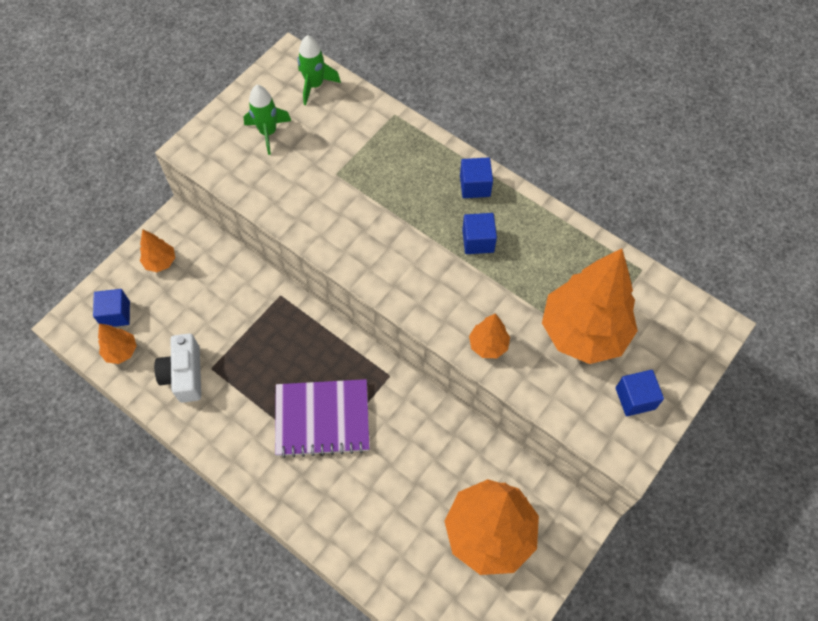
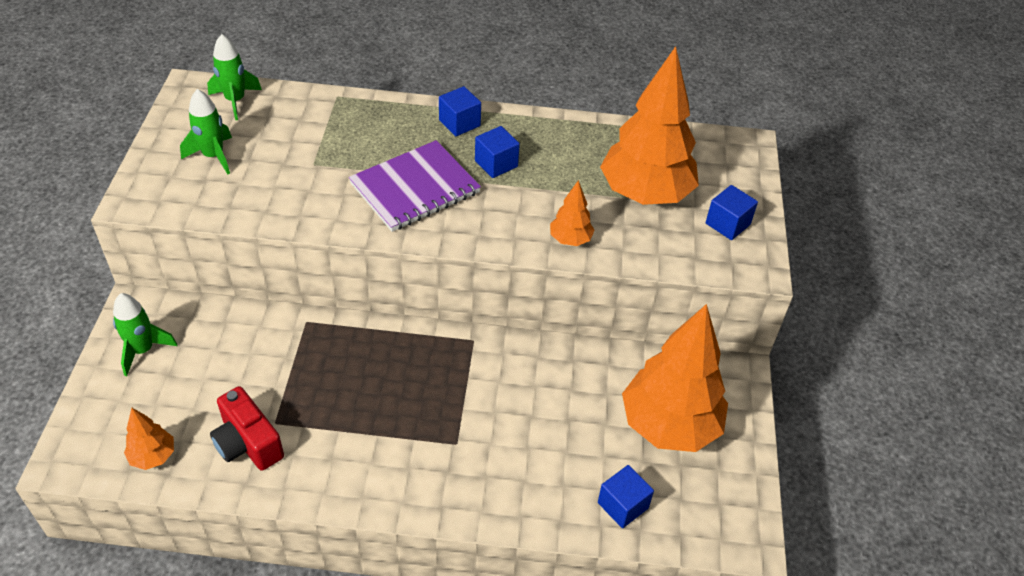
camera: 35 degrees left, 15 degrees down
(116, 314) = (121, 423): blue cube -> blue cube (622, 505)
(160, 262) = (143, 350): orange tree -> green rocket
(184, 375) = (248, 443): white camera -> red camera
(322, 419) = (432, 410): purple notebook -> purple notebook (415, 188)

